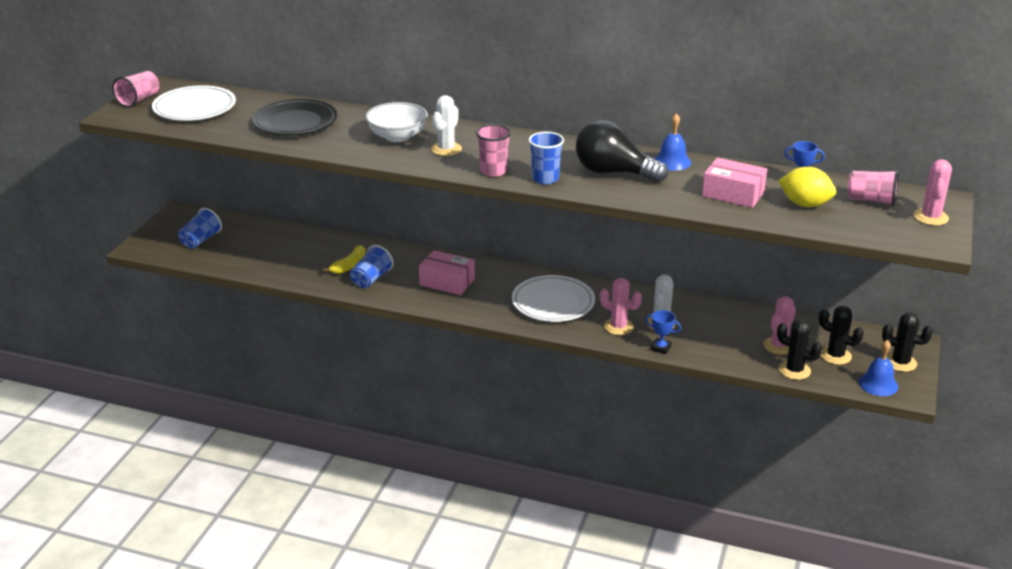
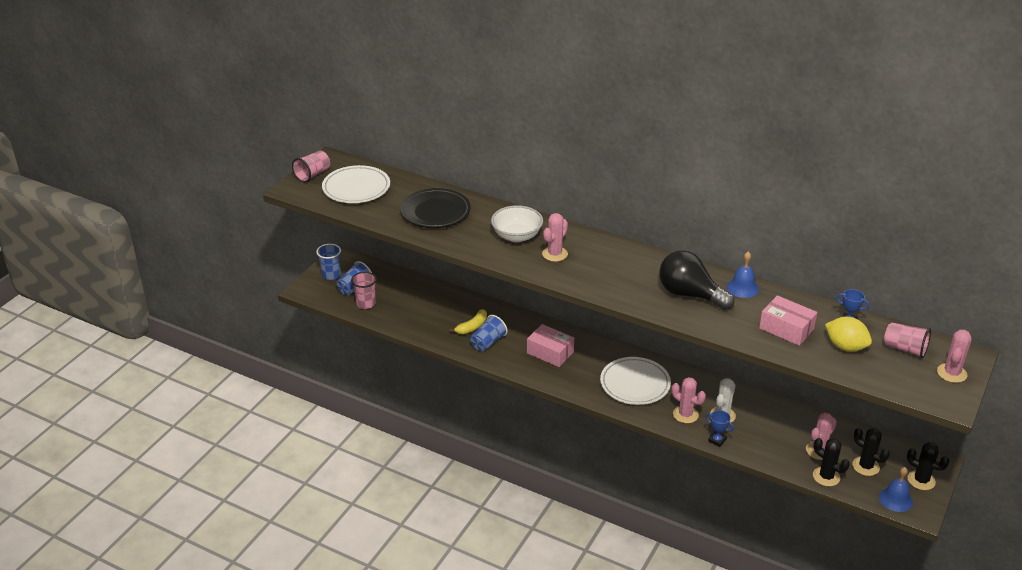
camera: 10 degrees right, 5 degrees up
(446, 149) = (555, 254): white cactus -> pink cactus
(493, 171) = (589, 282): pink cup -> pink cup (366, 304)
(545, 179) = (631, 295): blue cup -> blue cup (331, 275)

